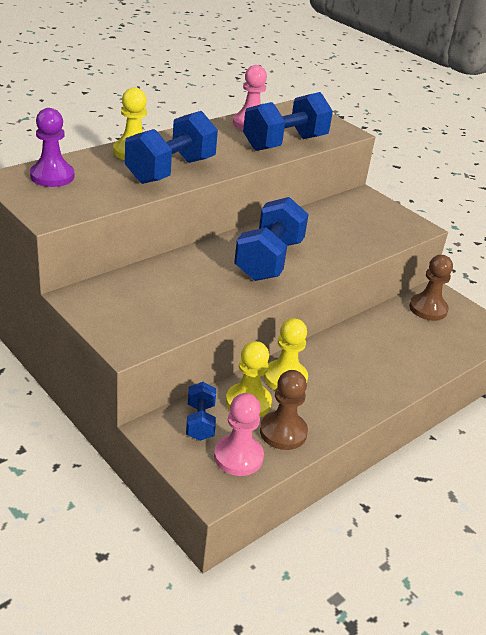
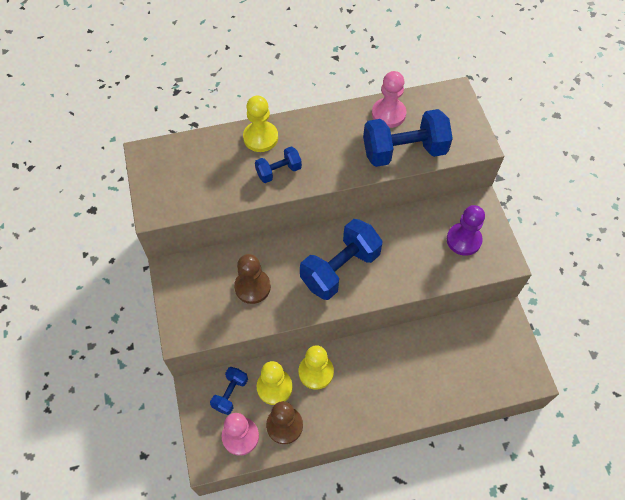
camera: 30 degrees right, 25 degrees up
(52, 176) = (180, 159): purple pawn -> purple pawn (463, 240)
(171, 170) = (278, 171): blue dumbbell -> blue dumbbell, size x0.53
(428, 309) = (484, 334): brown pawn -> brown pawn (252, 287)

